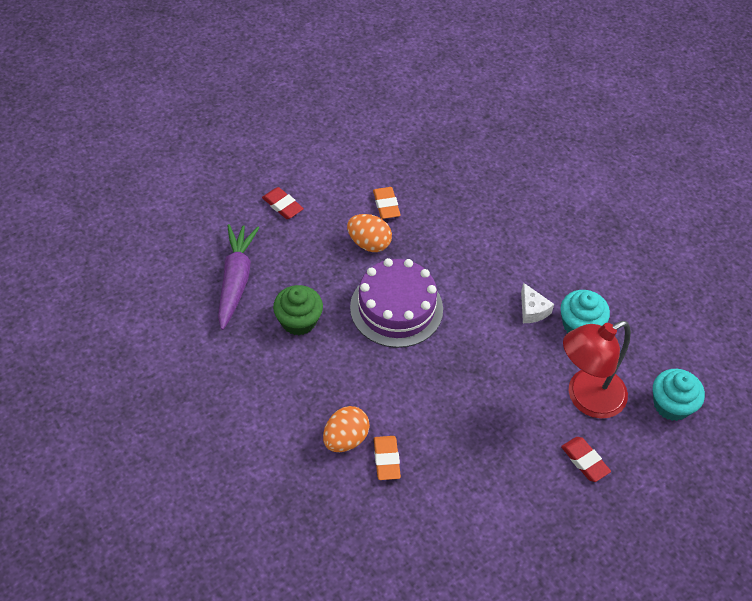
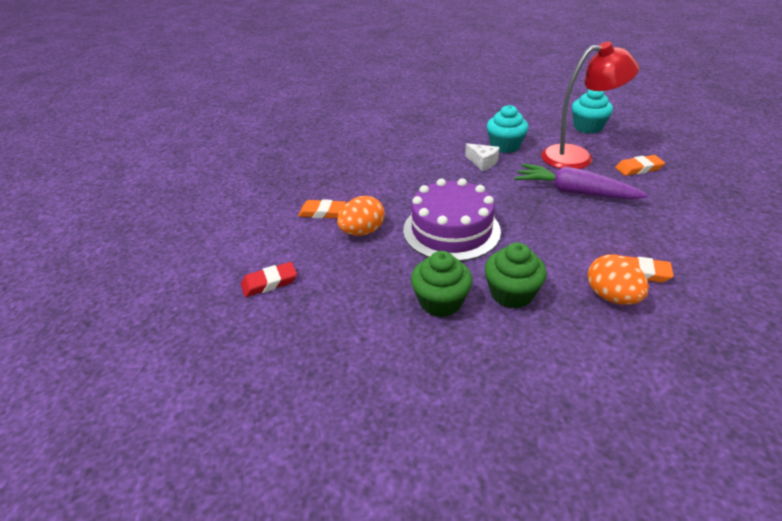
camera: 65 degrees left, 15 degrees down
(235, 280) = (355, 346): purple carrot -> purple carrot (575, 192)
(325, 367) = (511, 293): none -> green cupcake
(532, 310) = (482, 162): white cheese -> white cheese turned 45 degrees clockwise
(584, 461) = (638, 168): red eraser -> orange eraser
(586, 398) = (577, 156): red lamp -> red lamp turned 90 degrees counterclockwise

